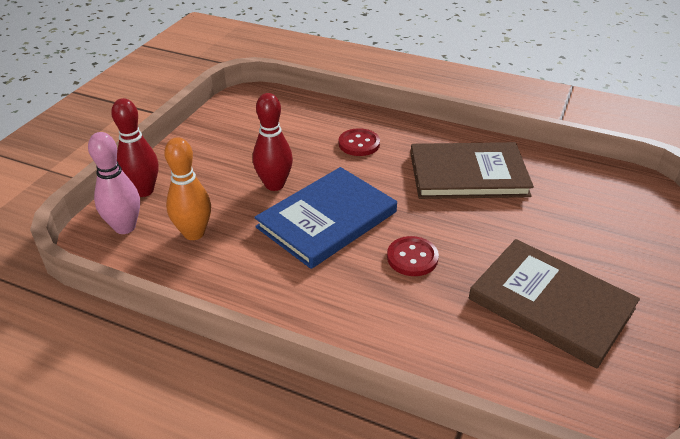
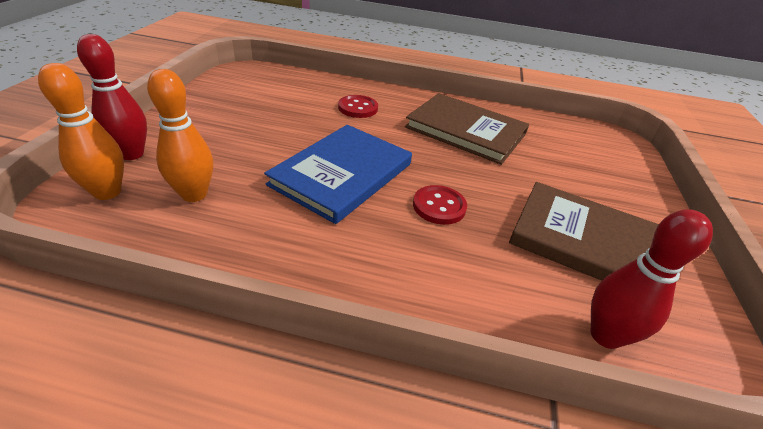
camera: 15 degrees left, 0 degrees up
(125, 227) = (107, 192): pink bowling pin -> orange bowling pin
(274, 185) = (280, 144): red bowling pin -> red bowling pin (605, 335)
(468, 174) = (465, 131): brown book -> brown book turned 45 degrees clockwise

